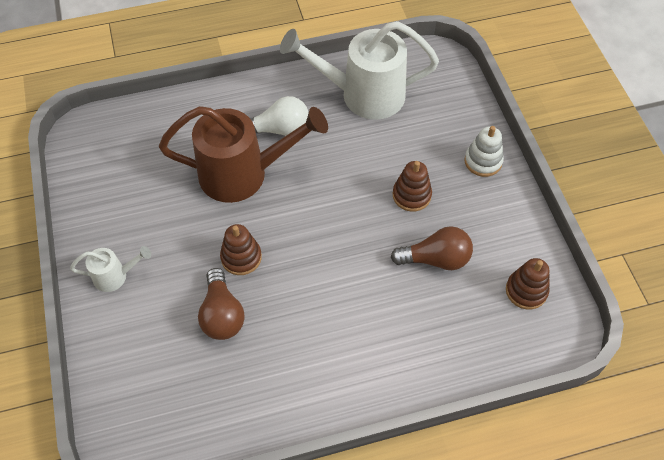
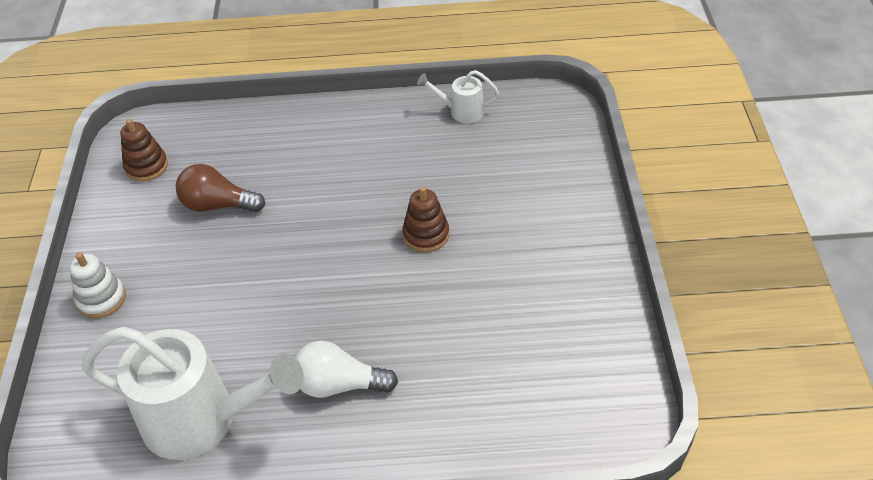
camera: 165 degrees left, 10 degrees down
(115, 276) = (569, 235): white watering can -> white watering can (461, 111)
(222, 314) = (456, 186): brown light bulb -> none
(243, 174) = (403, 329): brown watering can -> none
(411, 195) = (208, 272): brown stacking toy -> none

